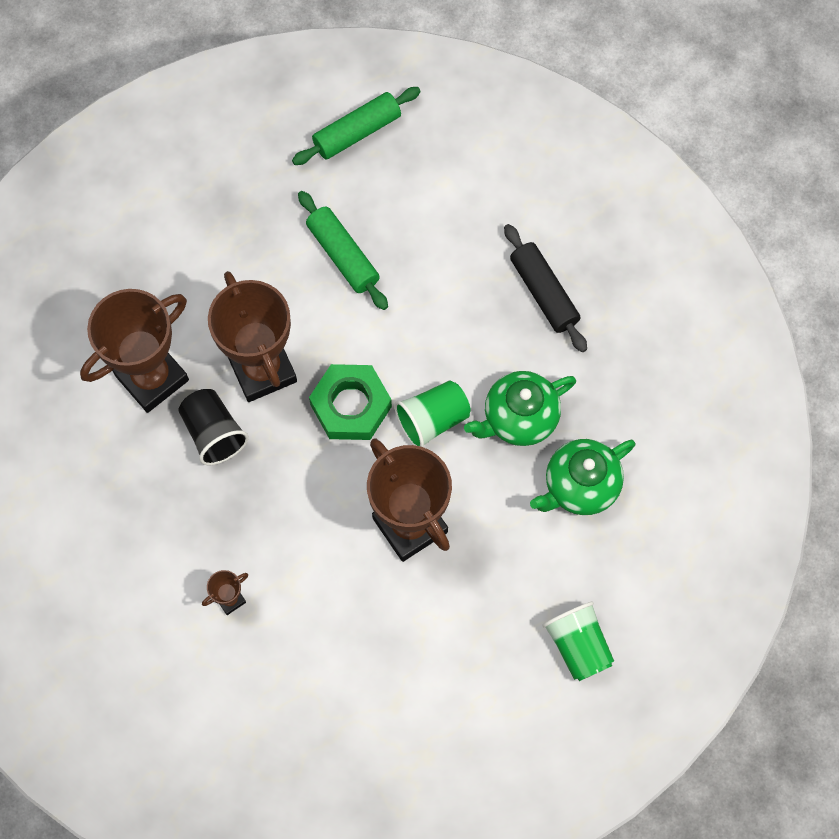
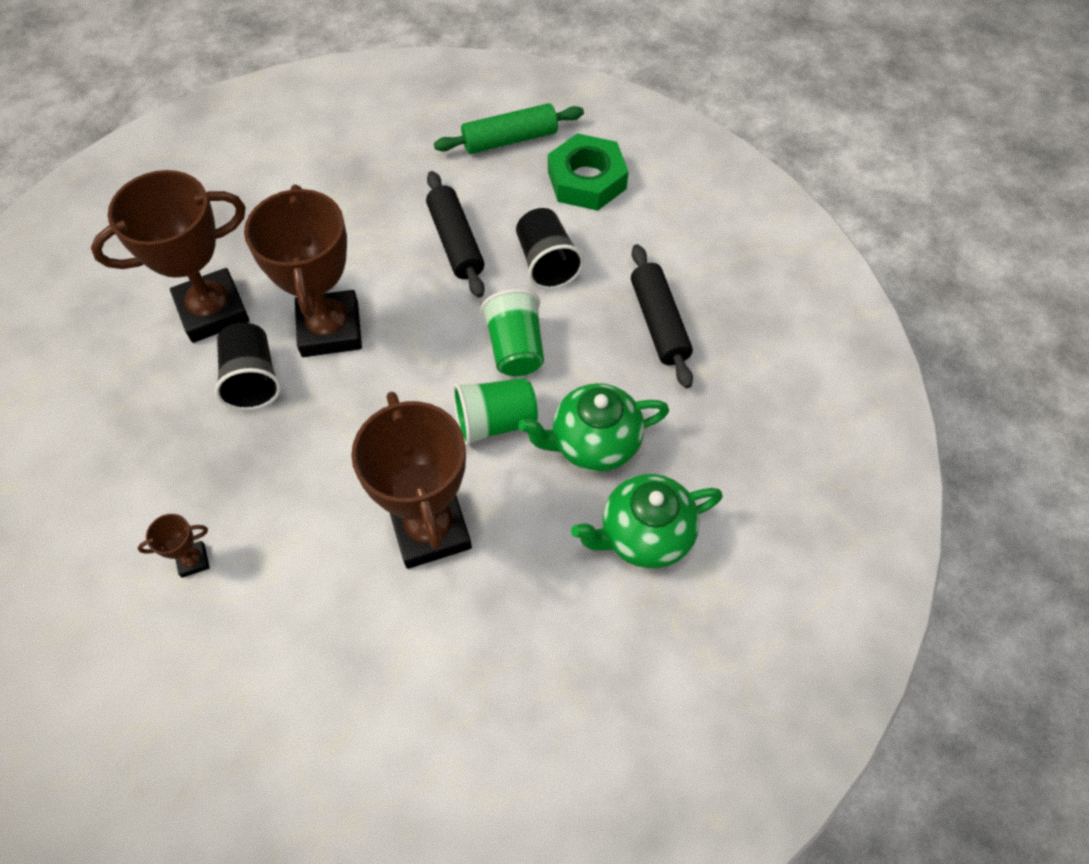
camera: 15 degrees right, 10 degrees down
(343, 255) = (455, 242): green rolling pin -> black rolling pin
(351, 406) = (410, 386): green nut -> green nut (587, 180)
(430, 257) = (546, 263): none -> black cup
(578, 645) = (589, 729): green cup -> green cup (515, 348)

